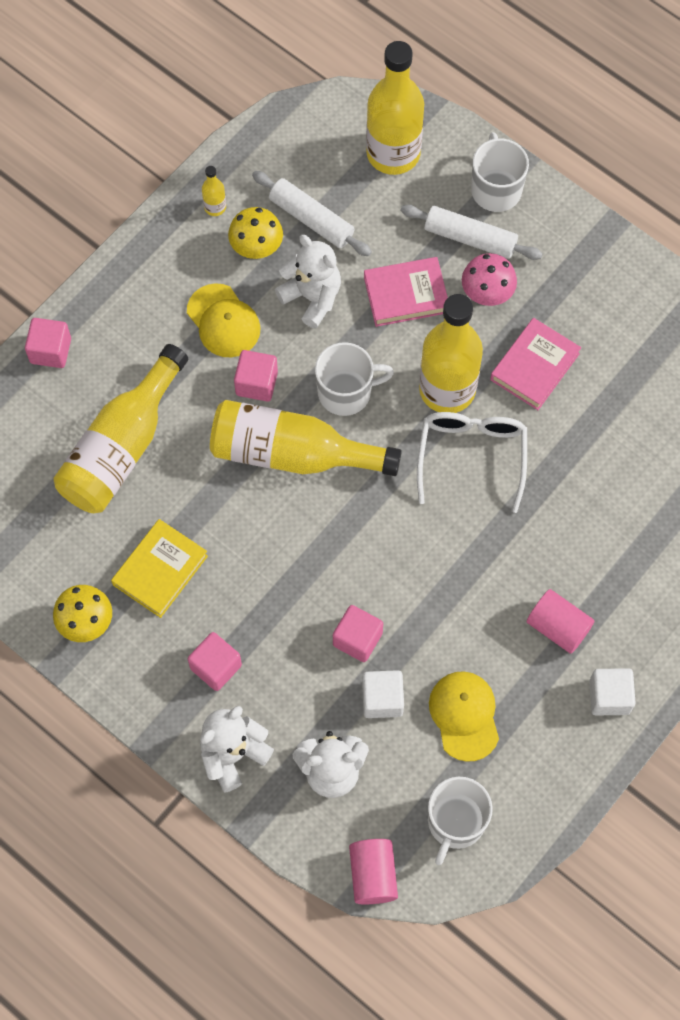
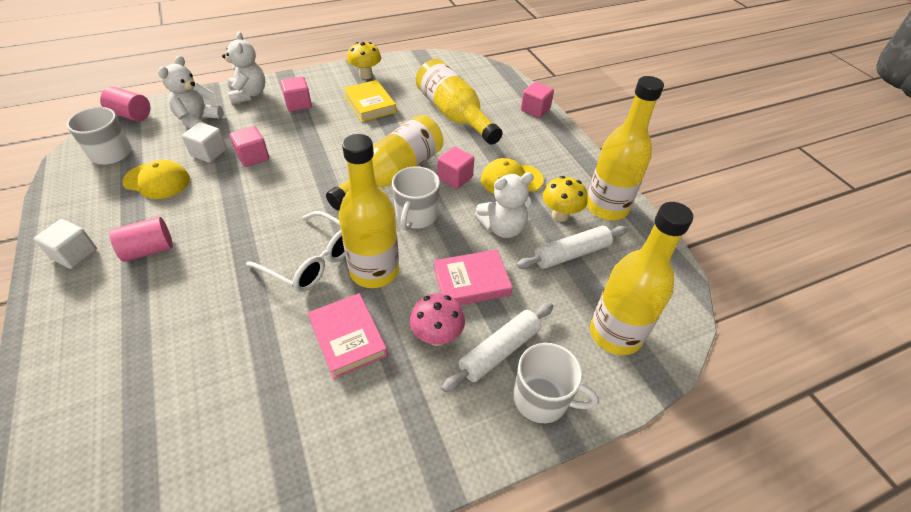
camera: 115 degrees right, 20 degrees down
(215, 207) = (606, 207): yellow bottle -> yellow bottle, size x2.47
(406, 295) = (471, 282): pink book -> pink book turned 60 degrees clockwise

